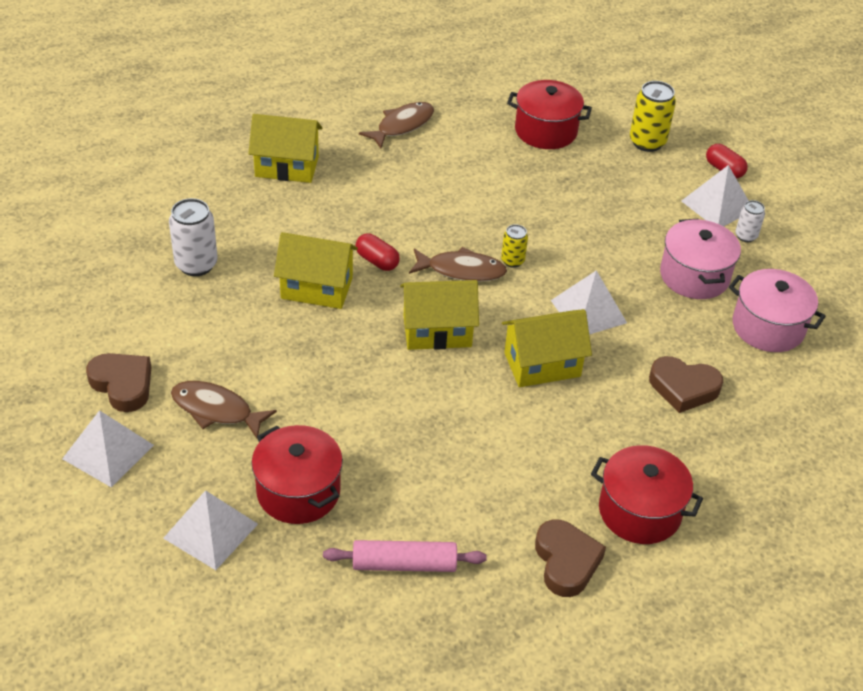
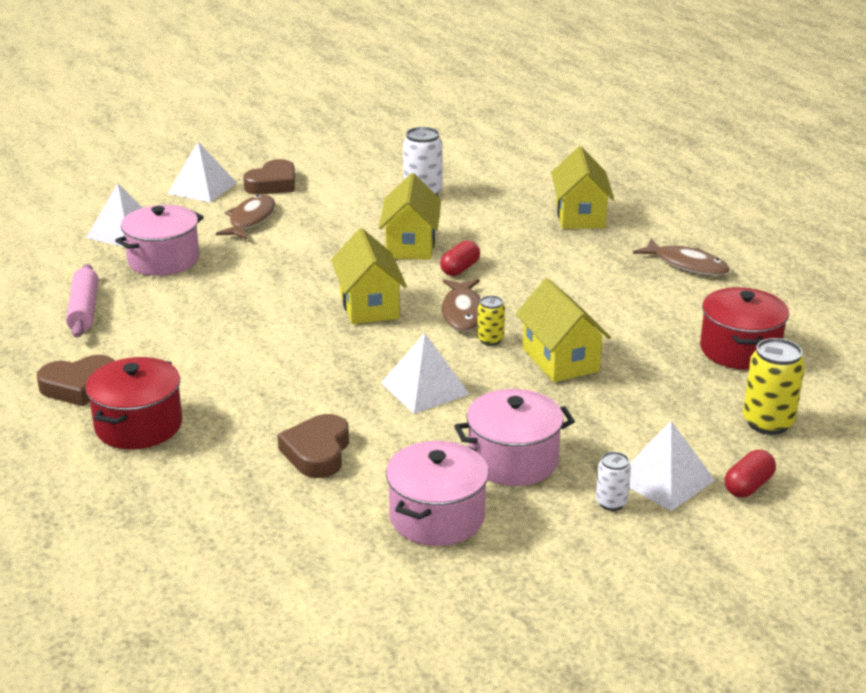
camera: 85 degrees right, 15 degrees down
(298, 491) = (163, 260): red pot -> pink pot
(542, 364) = (335, 363): yellow house -> yellow house (560, 360)

